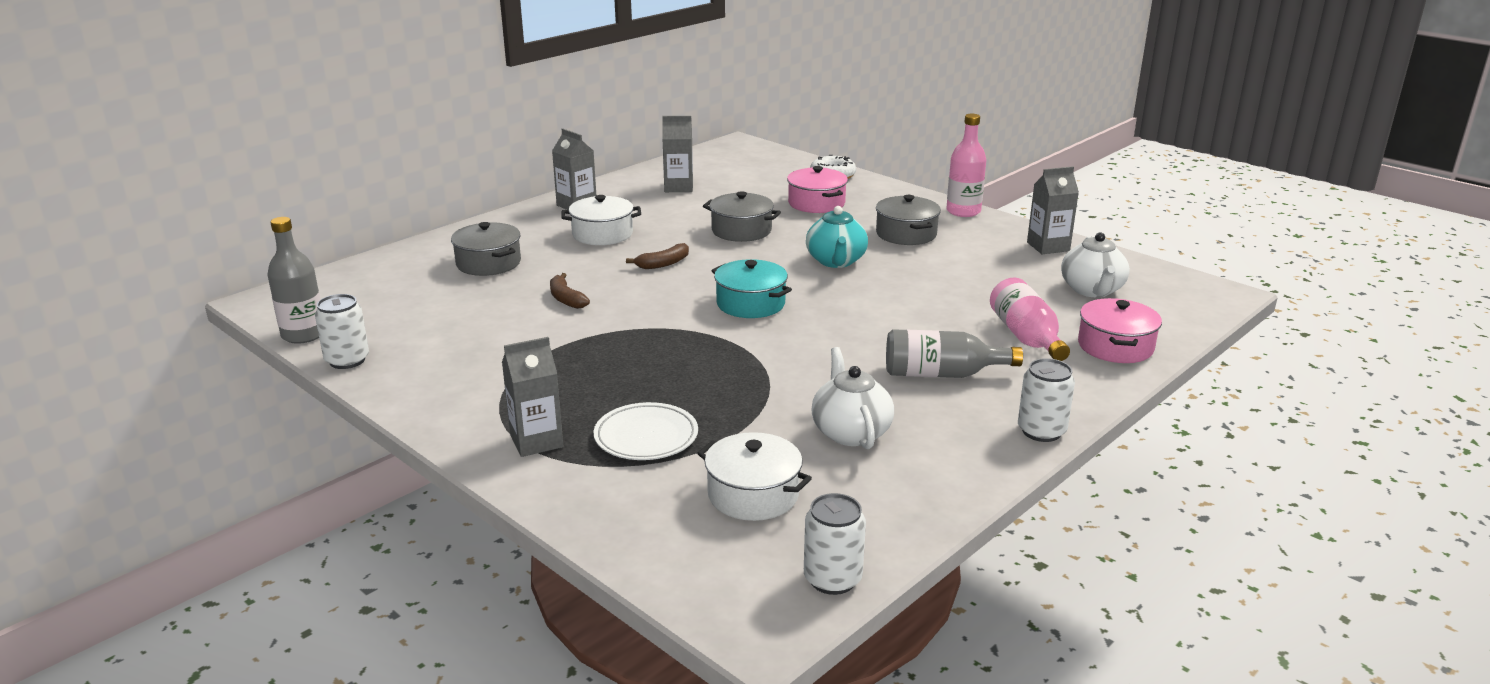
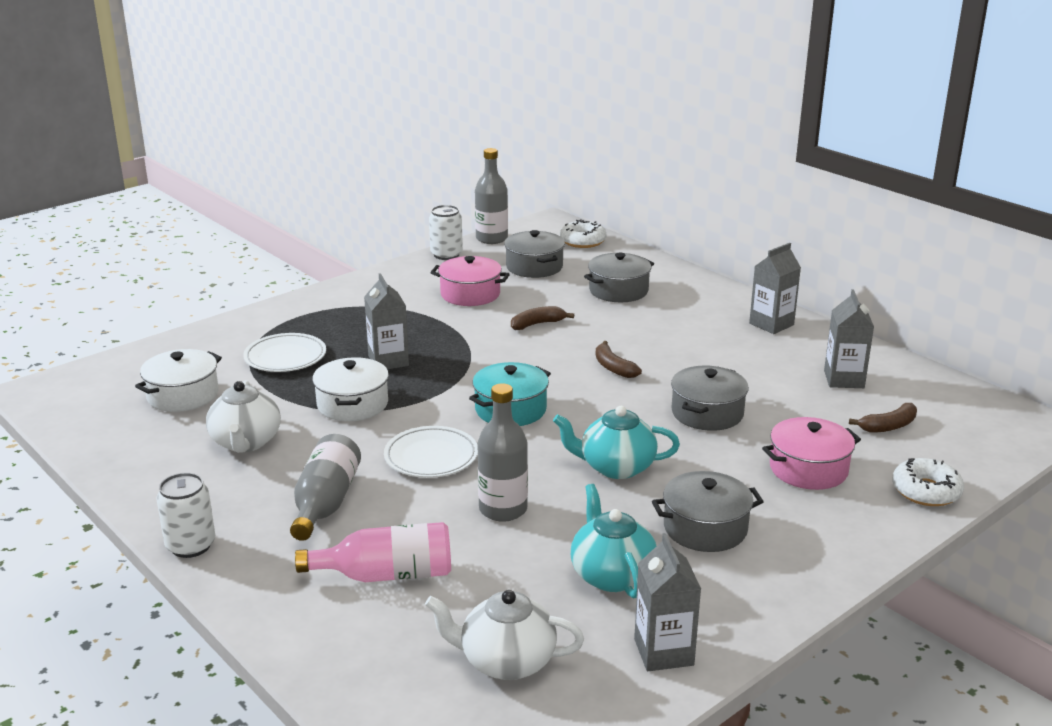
camera: 95 degrees right, 0 degrees up
(340, 282) = (582, 241): none -> white donut
(409, 306) = (534, 267): none -> grey pot
(536, 441) = (300, 320): grey carton -> grey carton (388, 361)
(602, 234) = (691, 338): white pot -> white pot (352, 404)
(749, 179) = (888, 426): none -> brown banana
(832, 579) = (64, 418): white can -> none
(845, 333) = (431, 457): none -> white plate
(850, 432) = (245, 442): white teapot -> white teapot turned 90 degrees clockwise
(915, 299) = (503, 509): none -> grey bottle
(963, 211) = (800, 592): pink bottle -> none
(978, 261) = (611, 575): none -> turquoise teapot
(1115, 346) = (341, 641): pink pot -> pink pot (470, 294)

